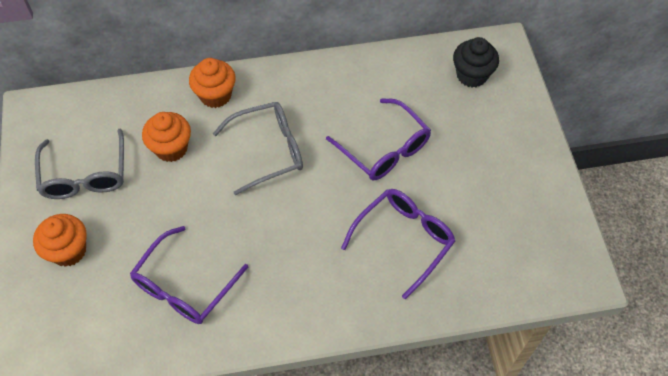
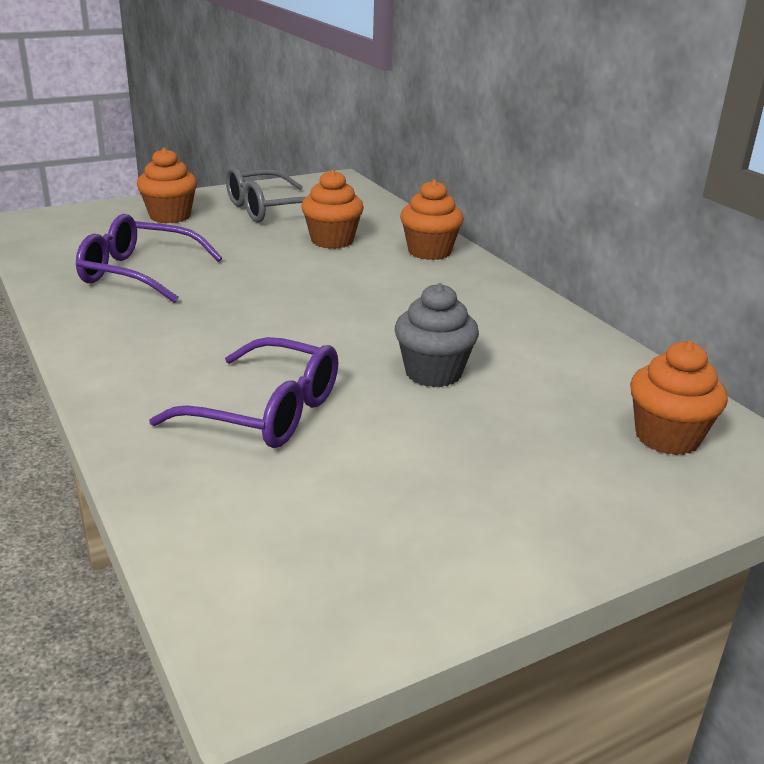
camera: 70 degrees right, 30 degrees down
(268, 151) = (367, 292): grey glasses -> none
(384, 149) = (433, 373): purple glasses -> grey cupcake
(472, 75) = (667, 437): black cupcake -> orange cupcake

